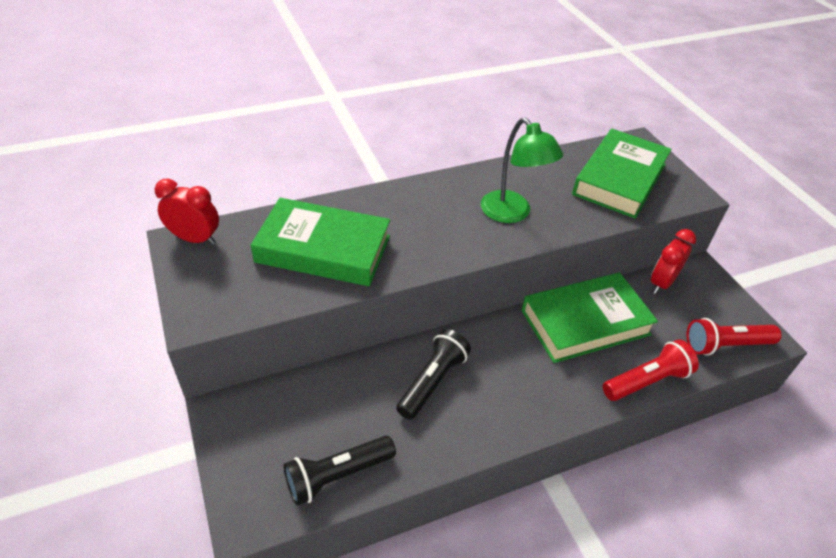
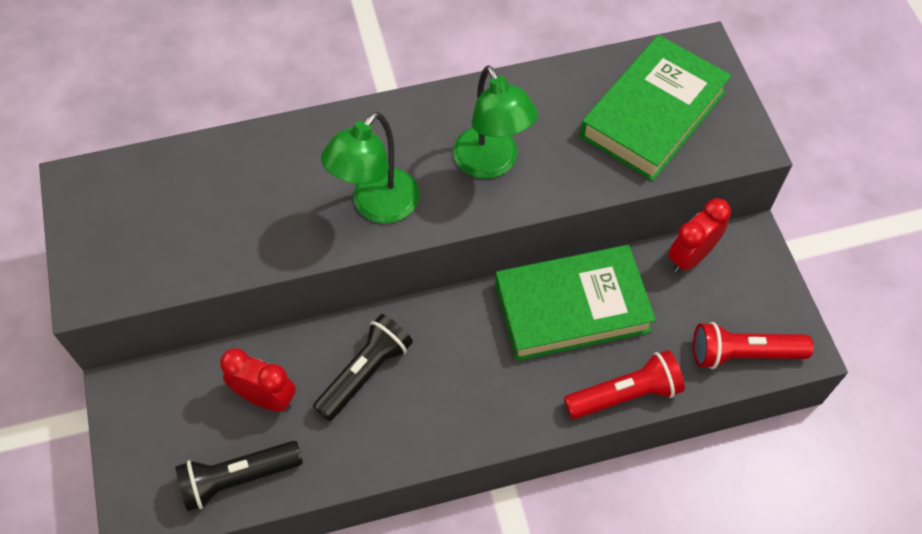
camera: 10 degrees right, 15 degrees up
(195, 239) = (94, 180): red clock -> red clock (266, 398)
(323, 249) = (244, 205): green book -> none
(431, 245) = (377, 206): none -> green lamp

